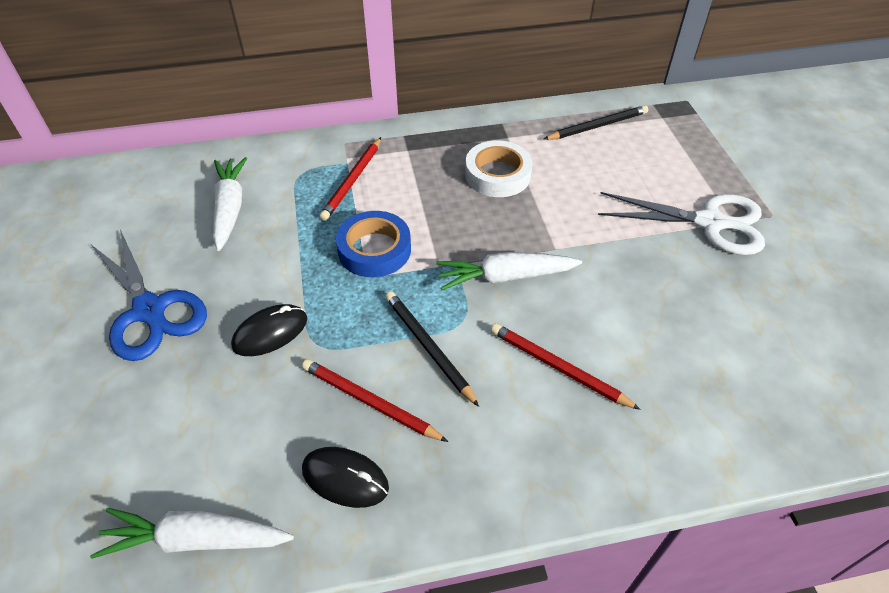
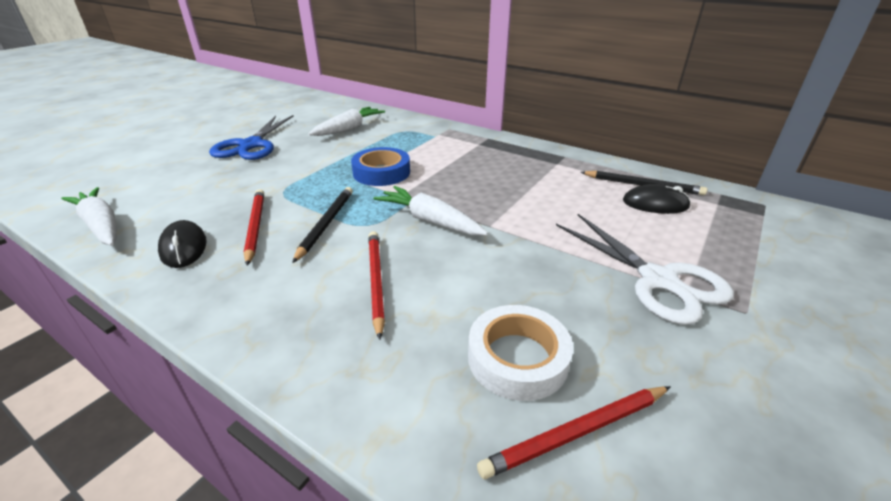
camera: 45 degrees right, 15 degrees down
(270, 332) = (274, 176): black mouse -> black mouse (655, 204)
(353, 181) = (425, 143): red pencil -> red pencil (577, 433)
(497, 175) = (517, 176): white tape -> white tape (517, 358)

